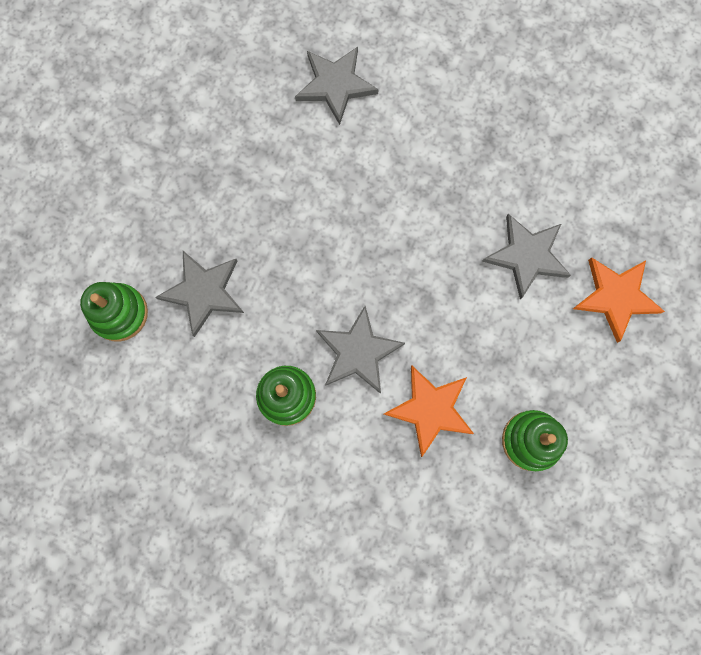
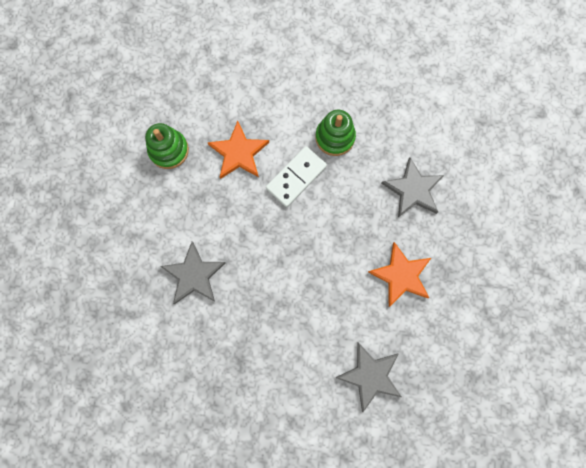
camera: 165 degrees right, 0 degrees up
(119, 313) = (463, 161): green stacking toy -> none
(358, 352) = (296, 177): grey star -> white domino
(615, 297) = (125, 261): orange star -> orange star (401, 275)

